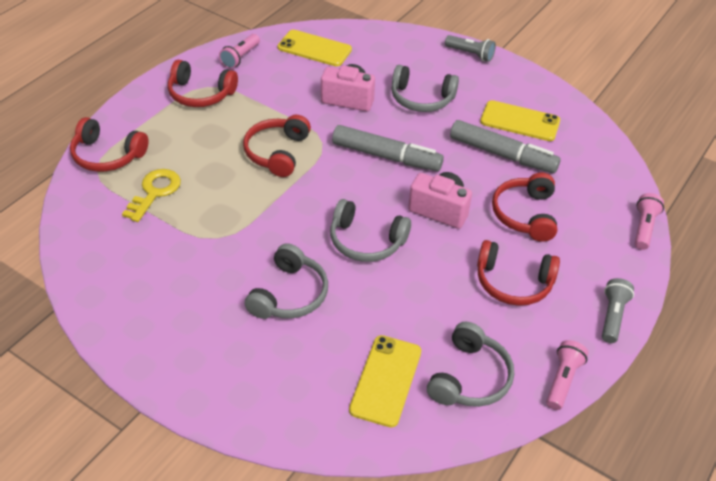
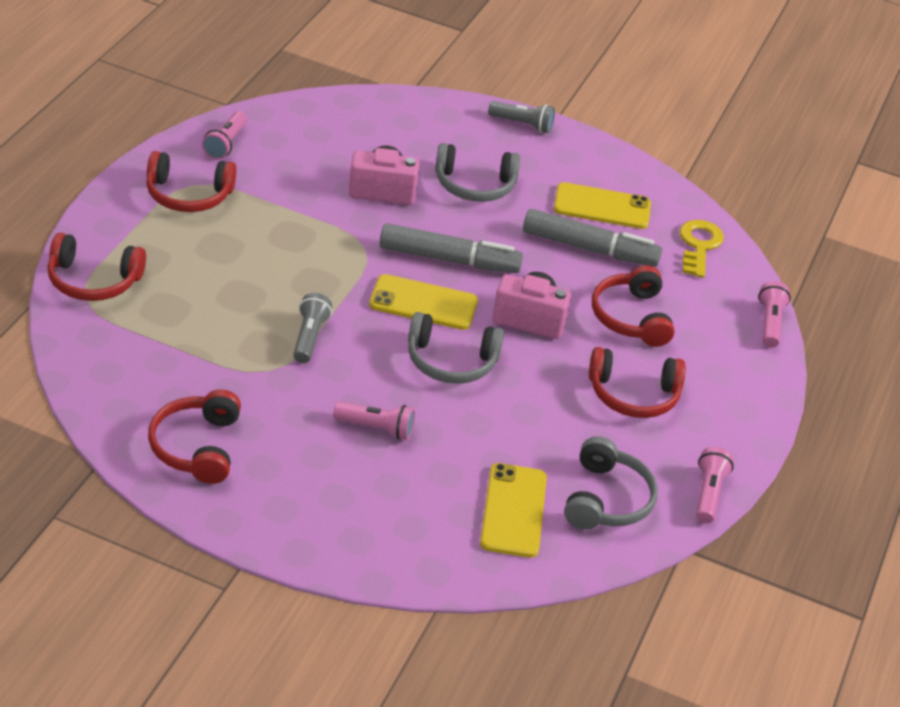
camera: 15 degrees left, 5 degrees down
(155, 192) = (171, 322): yellow key -> yellow key (699, 245)
(277, 152) = (311, 263): red headphones -> red headphones (197, 447)
(289, 294) = (376, 428): grey headphones -> pink flashlight
(314, 48) = (320, 127): yellow phone -> yellow phone (423, 303)
(612, 316) = (751, 422): grey flashlight -> grey flashlight (309, 337)

